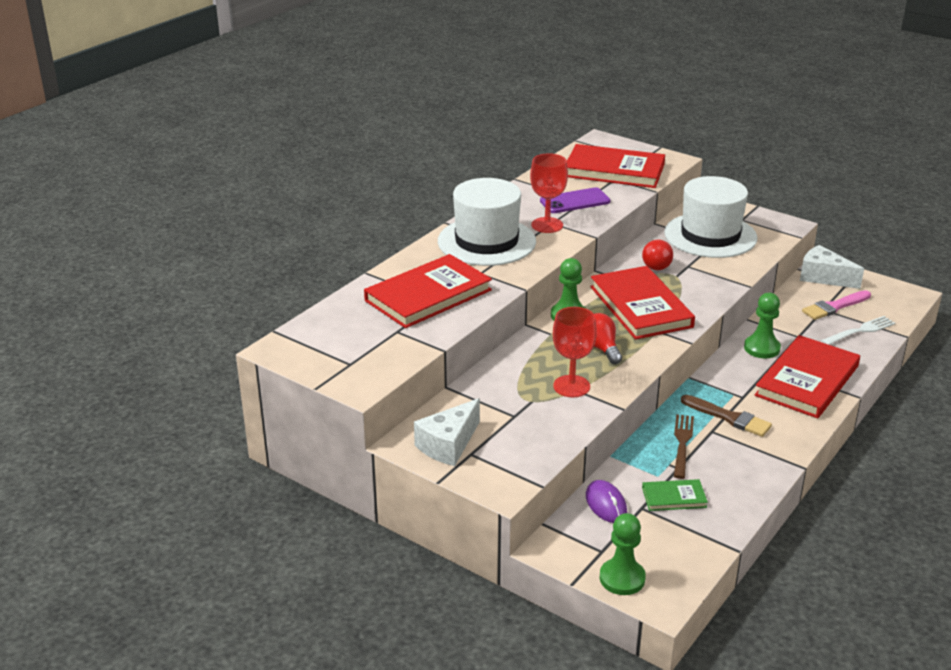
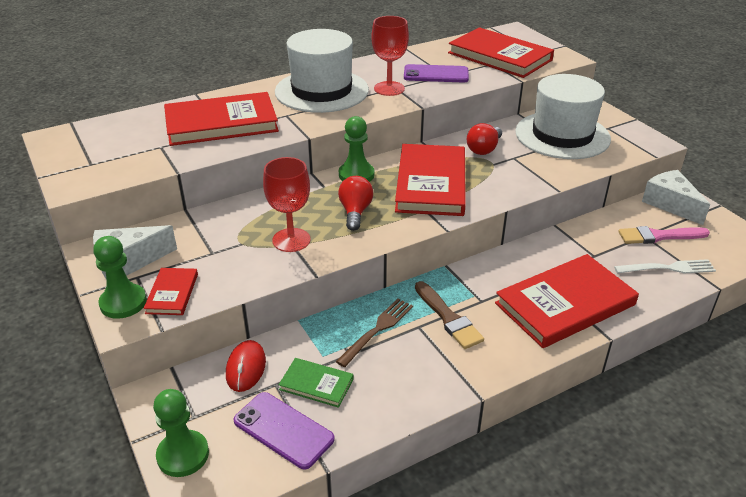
camera: 25 degrees right, 5 degrees up
(518, 457) = (172, 293): none -> red book
(606, 504) = (246, 368): purple mouse -> red mouse
(681, 536) = (283, 430): none -> purple phone
(762, 348) = (544, 257): green pawn -> green pawn (123, 303)

